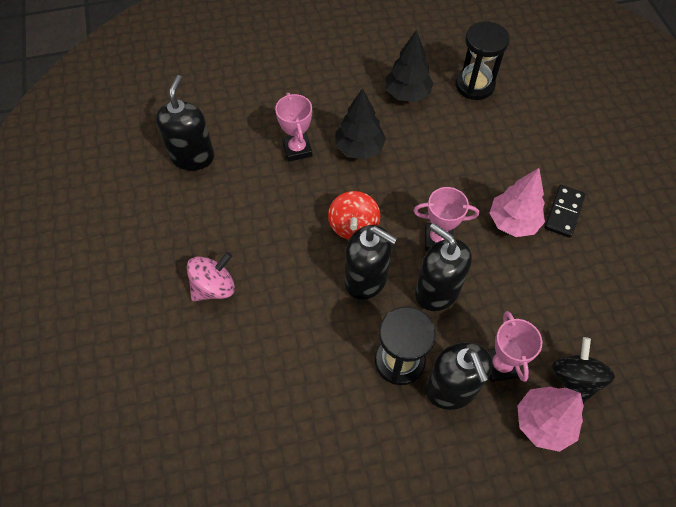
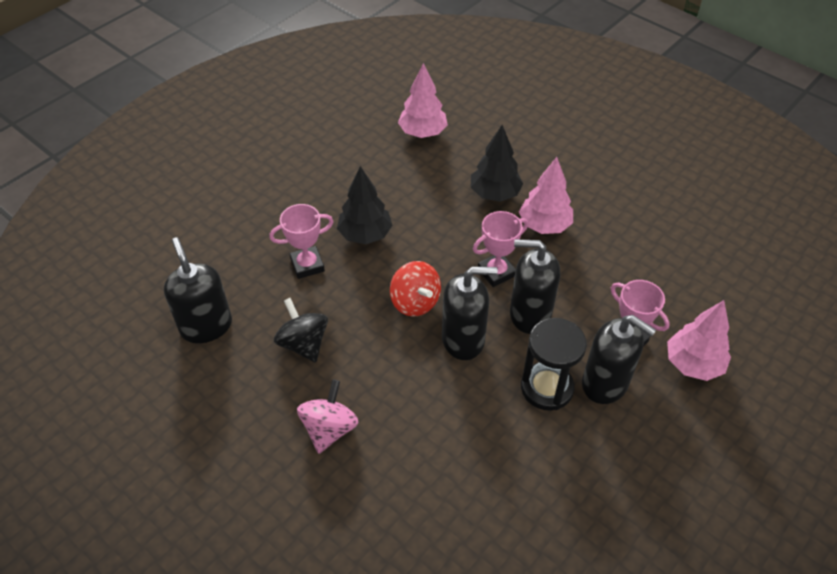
camera: 35 degrees left, 10 degrees down
(297, 149) = (307, 265): pink trophy -> pink trophy turned 60 degrees counterclockwise
(407, 94) = (370, 168): black tree -> black tree (494, 194)
(474, 85) = (422, 133): black hourglass -> pink tree
(563, 212) = (576, 197): black domino -> none
(574, 379) = (688, 318): black spinning top -> black spinning top (303, 344)

